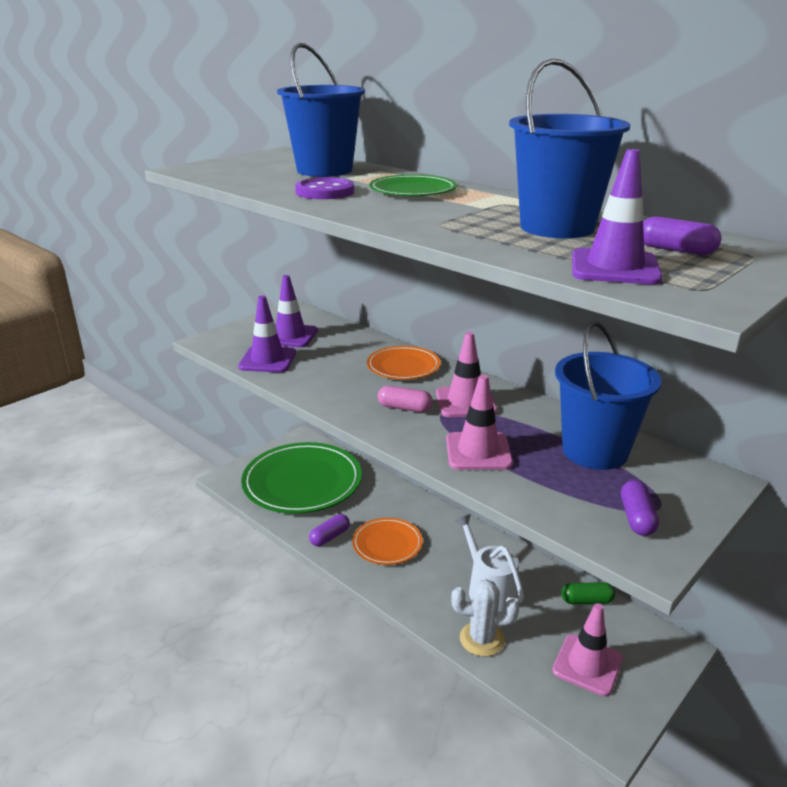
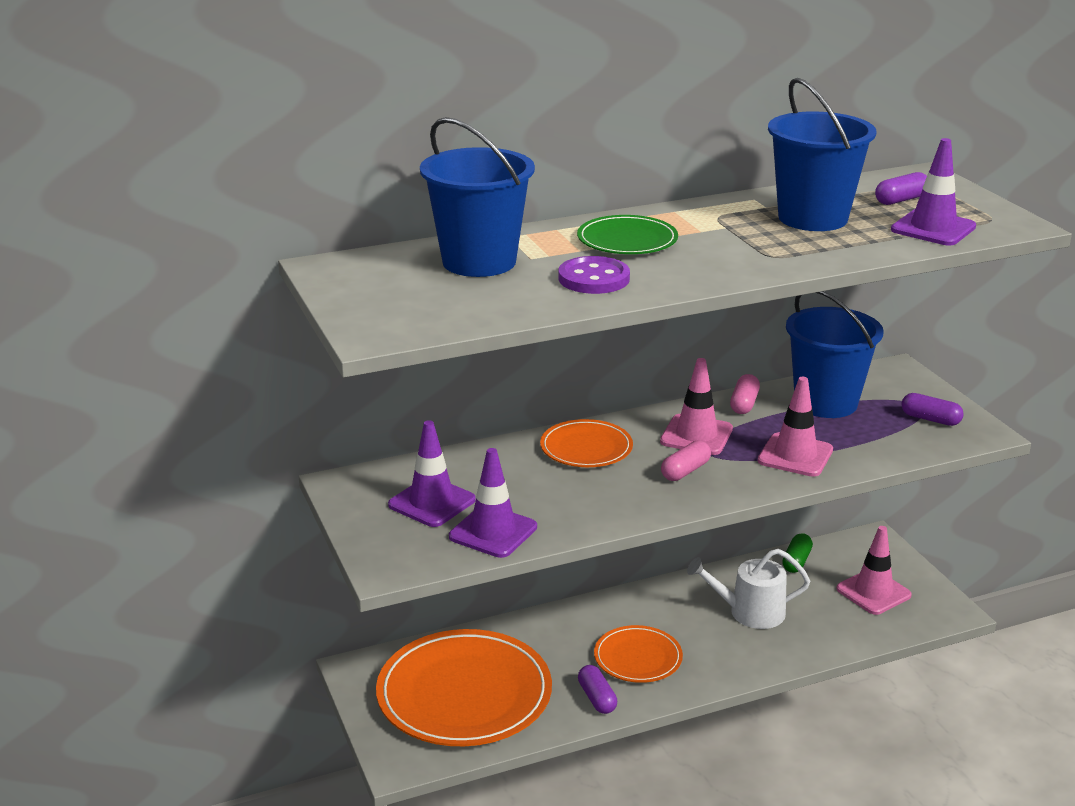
camera: 65 degrees left, 0 degrees up
(302, 482) = (464, 694): green plate -> orange plate
(482, 639) = (816, 640): white cactus -> none
(543, 412) = (744, 404): none -> pink capsule

